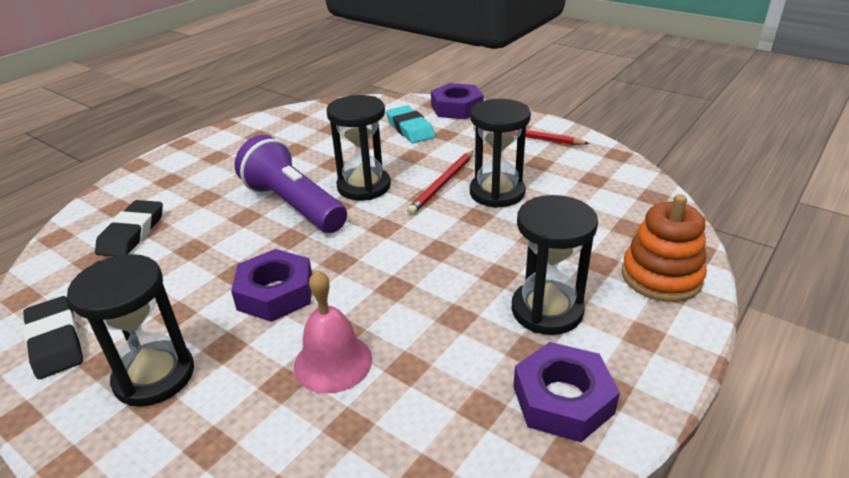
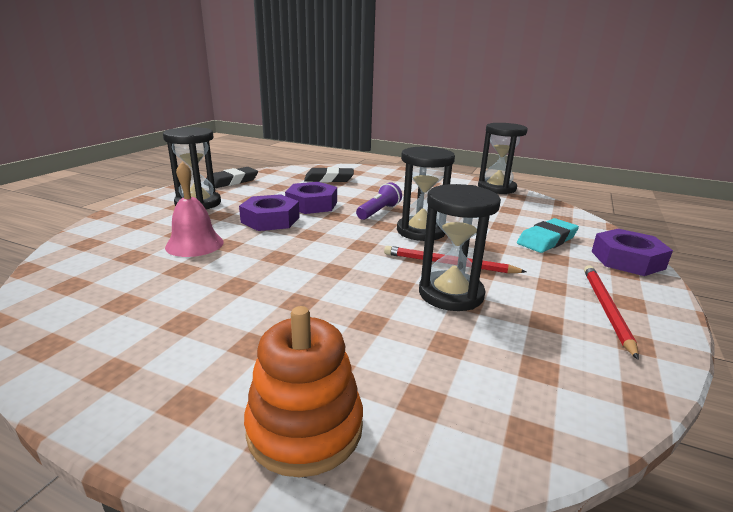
camera: 75 degrees right, 10 degrees down
(293, 205) = (379, 212): purple flashlight -> purple flashlight, size x0.54
(547, 310) = (240, 331): black hourglass -> black hourglass (496, 188)
(562, 399) = (112, 342): purple nut -> purple nut (312, 204)

